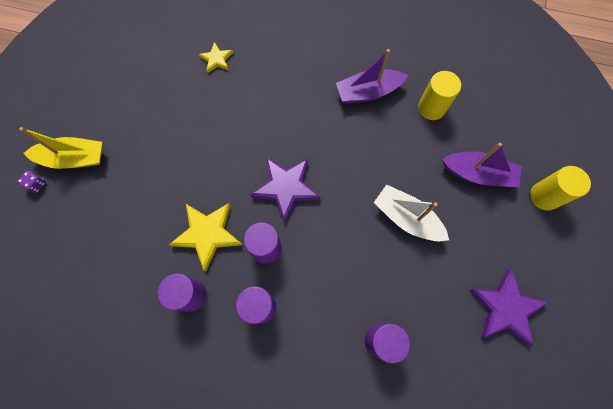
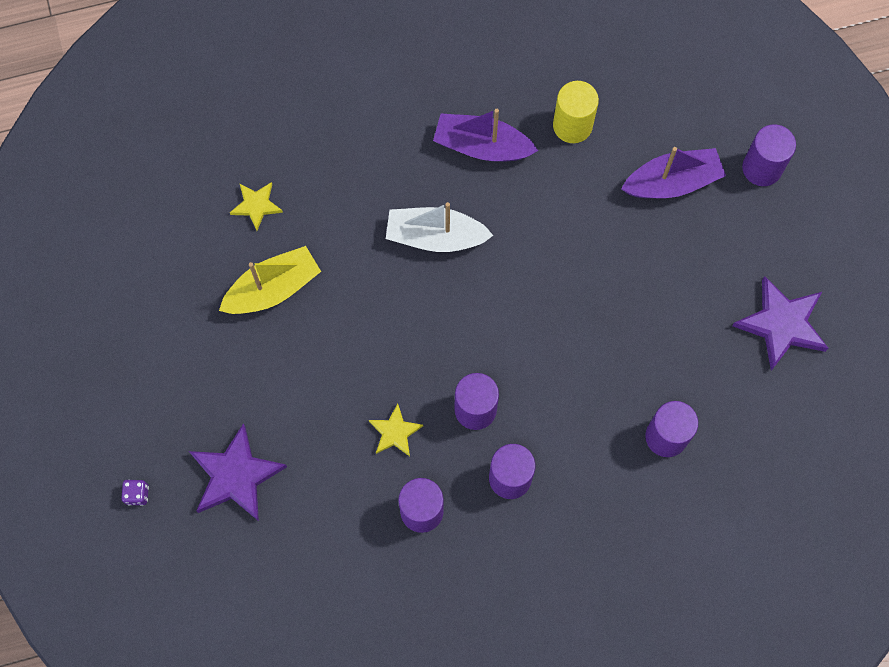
camera: 30 degrees left, 0 degrees up
(74, 158) = (161, 436): yellow boat -> yellow boat (273, 289)
(207, 234) = (395, 432): yellow star -> yellow star, size x0.56
(286, 188) = (454, 325): purple star -> purple star (235, 476)
(368, 92) = (482, 146): purple boat -> purple boat turned 60 degrees clockwise
(406, 218) = (618, 282): white boat -> white boat (435, 236)
(544, 196) = (762, 168): yellow cylinder -> purple cylinder

